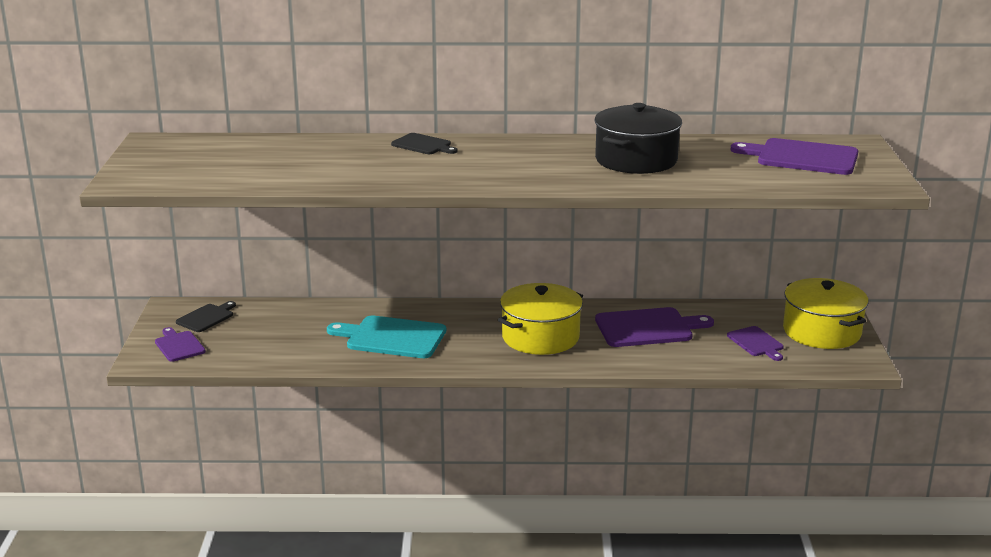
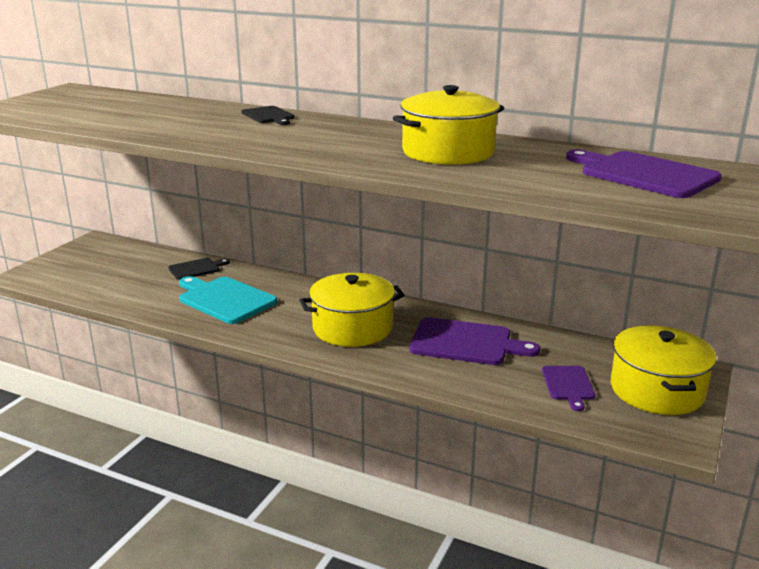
camera: 25 degrees right, 0 degrees up
(179, 345) = (61, 270): purple cutting board -> none
(206, 317) = (108, 253): black cutting board -> black cutting board (196, 269)
(636, 160) = (448, 152): black pot -> yellow pot

